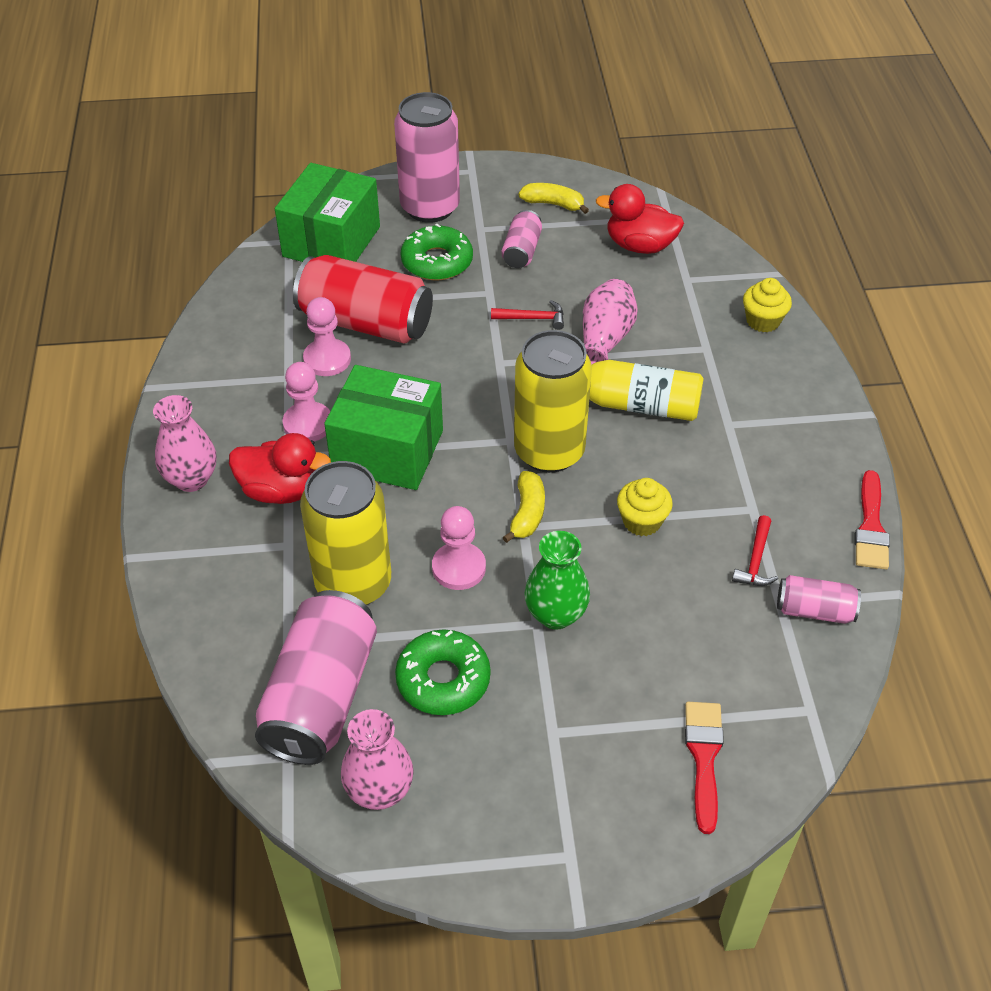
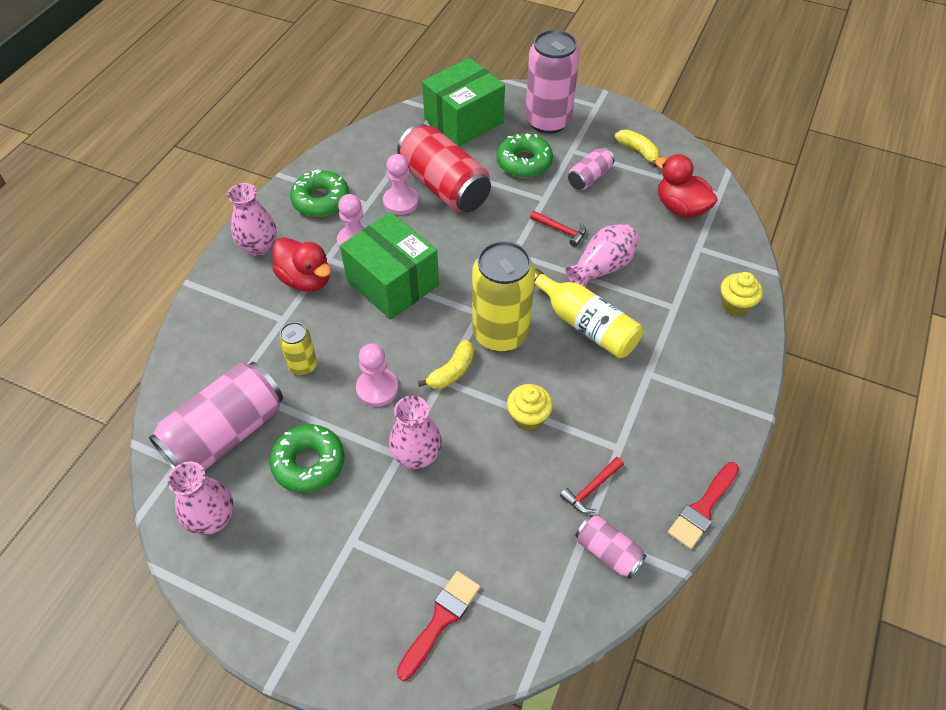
camera: 30 degrees right, 5 degrees up
(227, 395) = (321, 200): none -> green donut
(353, 583) = (303, 365): yellow can -> yellow can, size x0.50
(556, 614) = (417, 455): green vase -> pink vase

